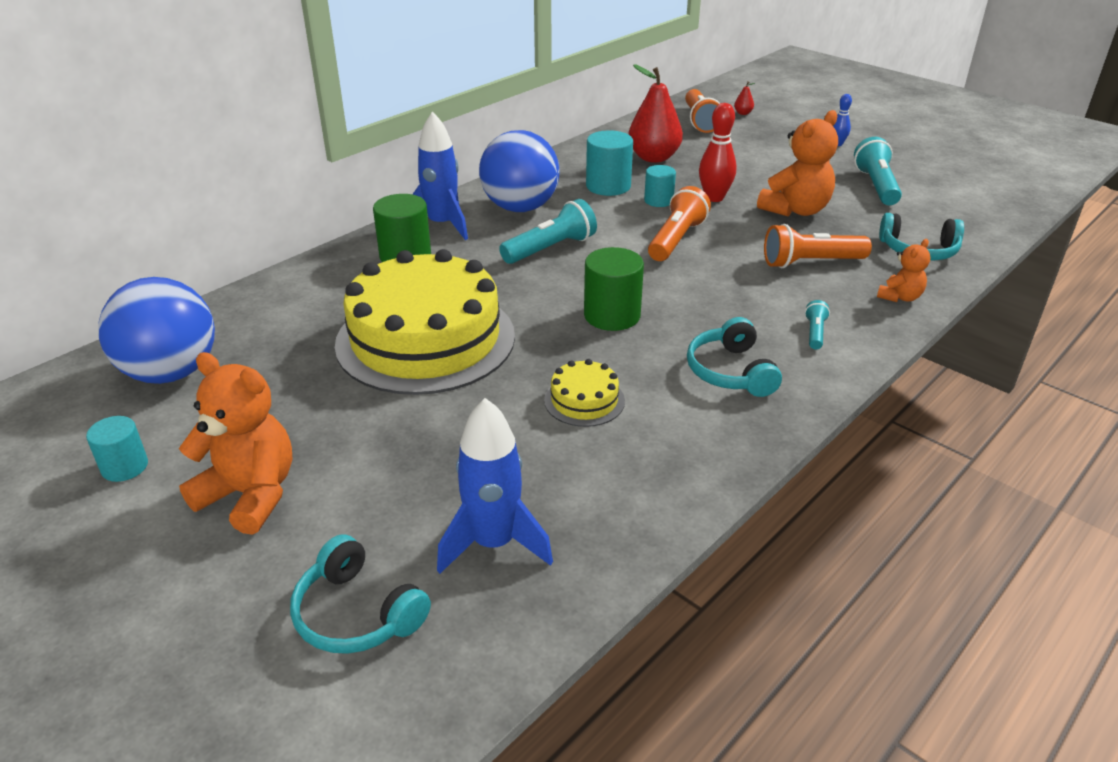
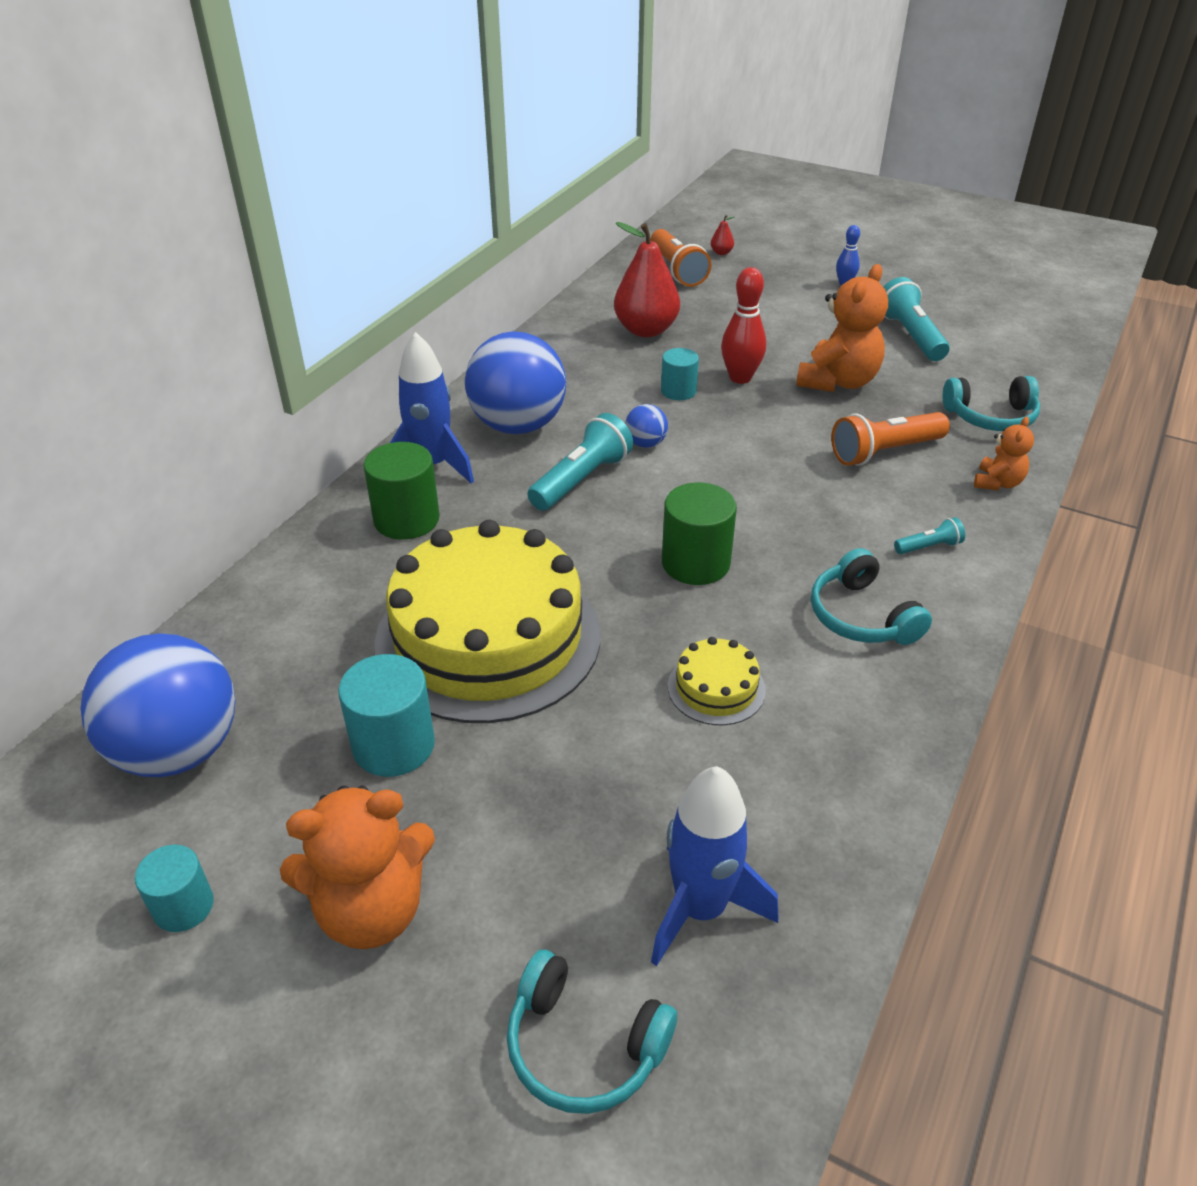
camera: 15 degrees left, 5 degrees up
(250, 495) = (371, 910): orange teddy bear -> orange teddy bear turned 150 degrees clockwise
(608, 186) = (610, 379): turquoise cylinder -> turquoise cylinder (394, 745)
(614, 232) = (645, 443): none -> blue ball
(676, 239) = (722, 443): orange flashlight -> none
(814, 333) = (929, 546): turquoise flashlight -> turquoise flashlight turned 75 degrees clockwise

